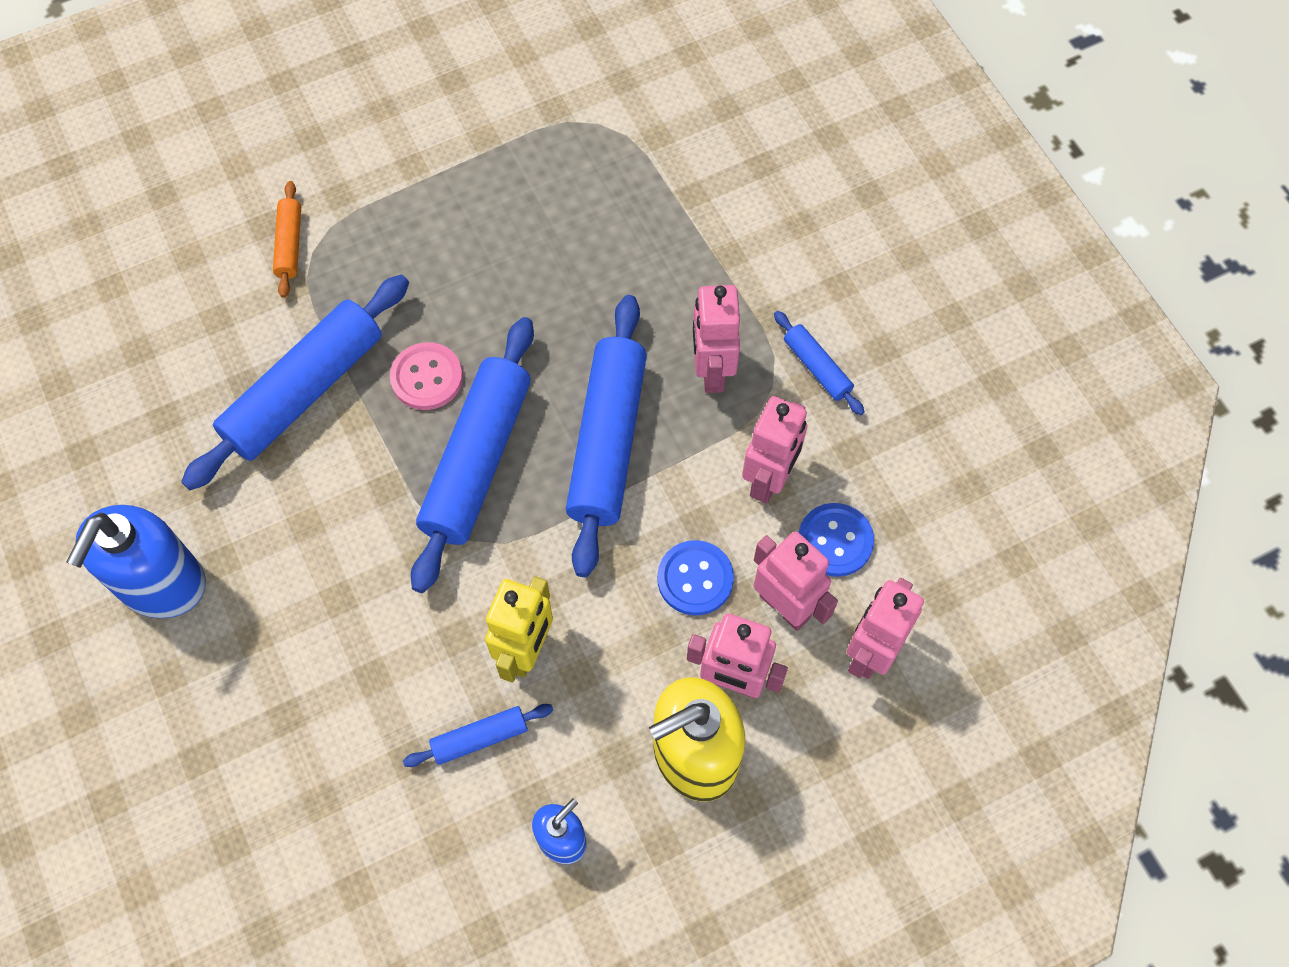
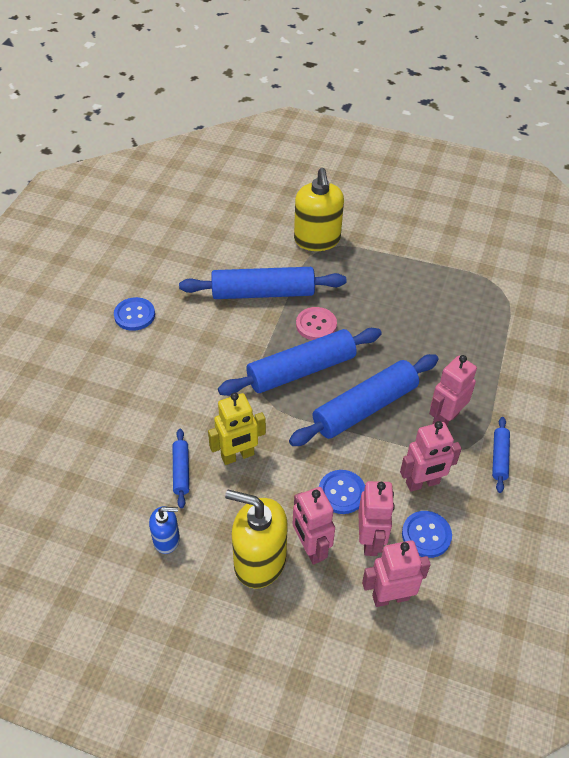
camera: 45 degrees right, 15 degrees down
(161, 584) = (134, 315): blue soap dispenser -> blue button
(290, 244) = (317, 240): orange rolling pin -> yellow soap dispenser
(480, 738) = (181, 471): blue rolling pin -> blue rolling pin turned 60 degrees clockwise

